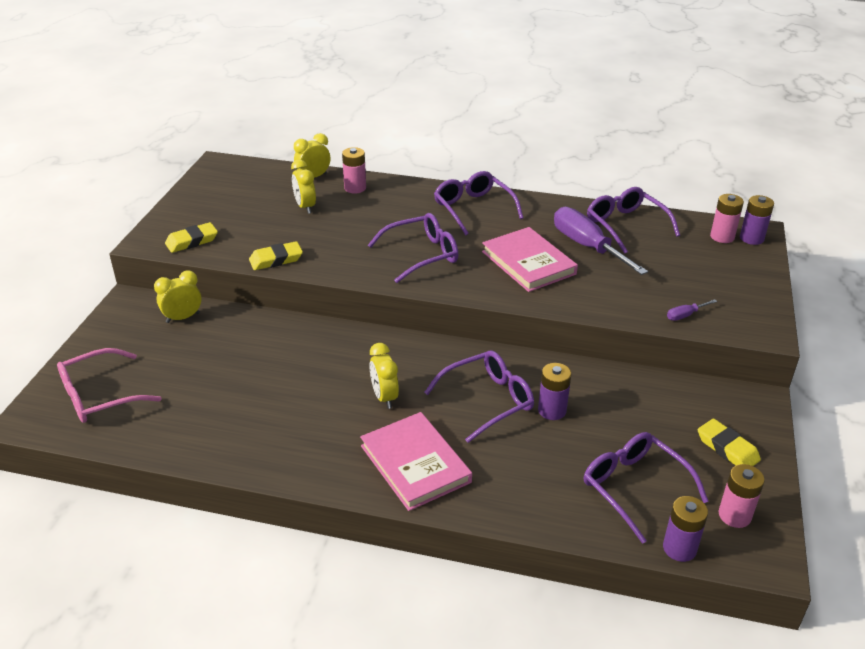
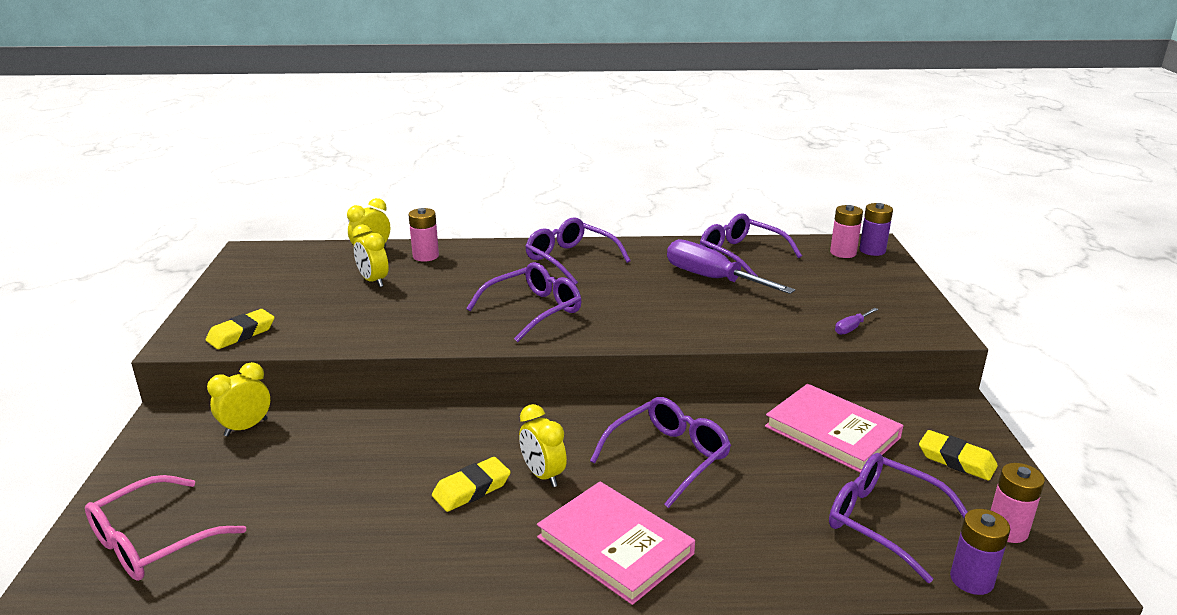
camera: 15 degrees left, 10 degrees down
(276, 260) = (358, 339): yellow eraser -> yellow eraser (471, 489)
(528, 263) = (657, 302): pink book -> pink book (832, 432)
(552, 410) = (747, 455): purple battery -> none

